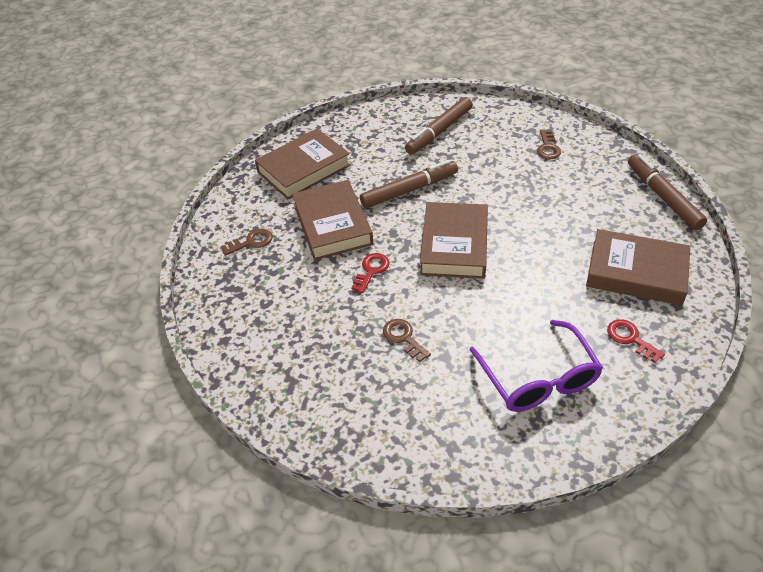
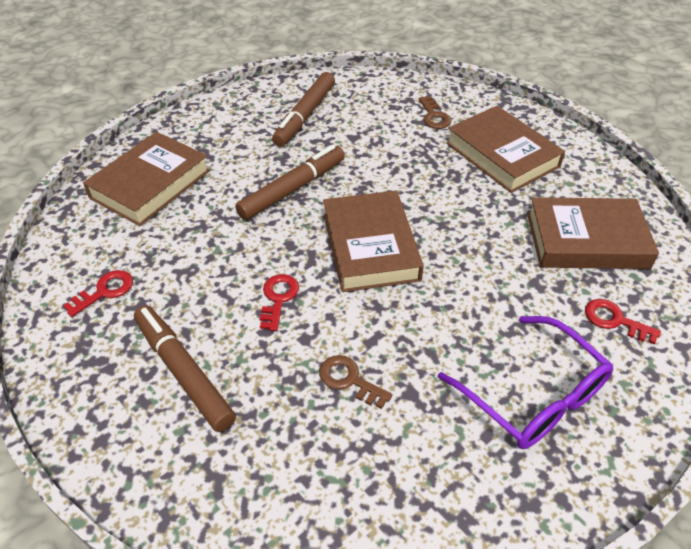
camera: 20 degrees left, 0 degrees up
(251, 242) = (105, 291): brown key -> red key
(332, 225) = (209, 248): brown book -> brown book (502, 155)
(662, 197) = (577, 151): brown marker -> brown marker (183, 372)

